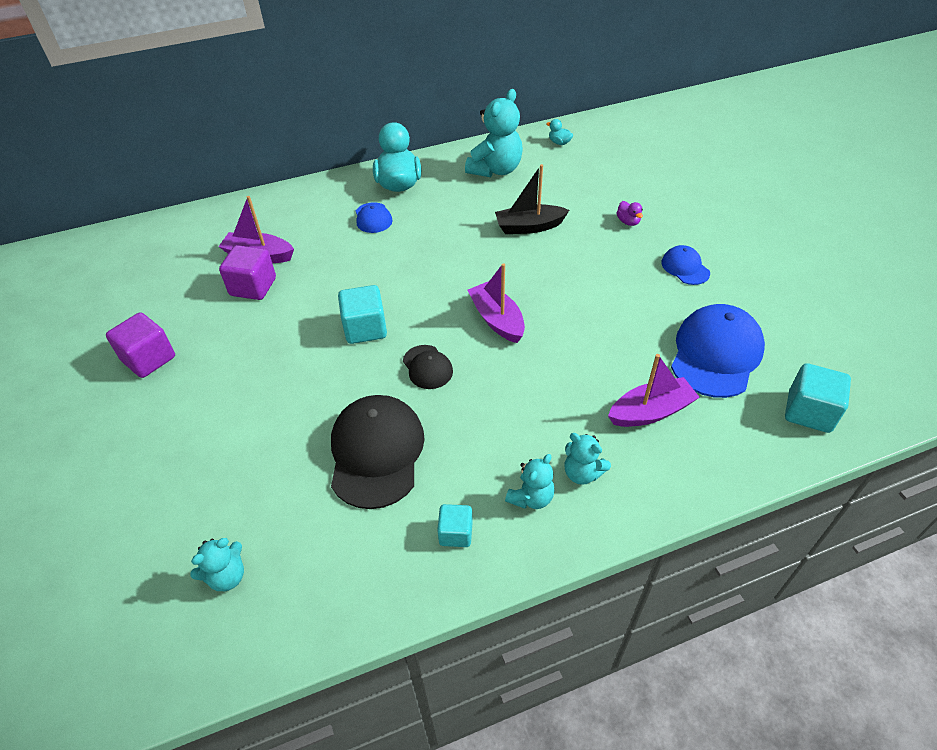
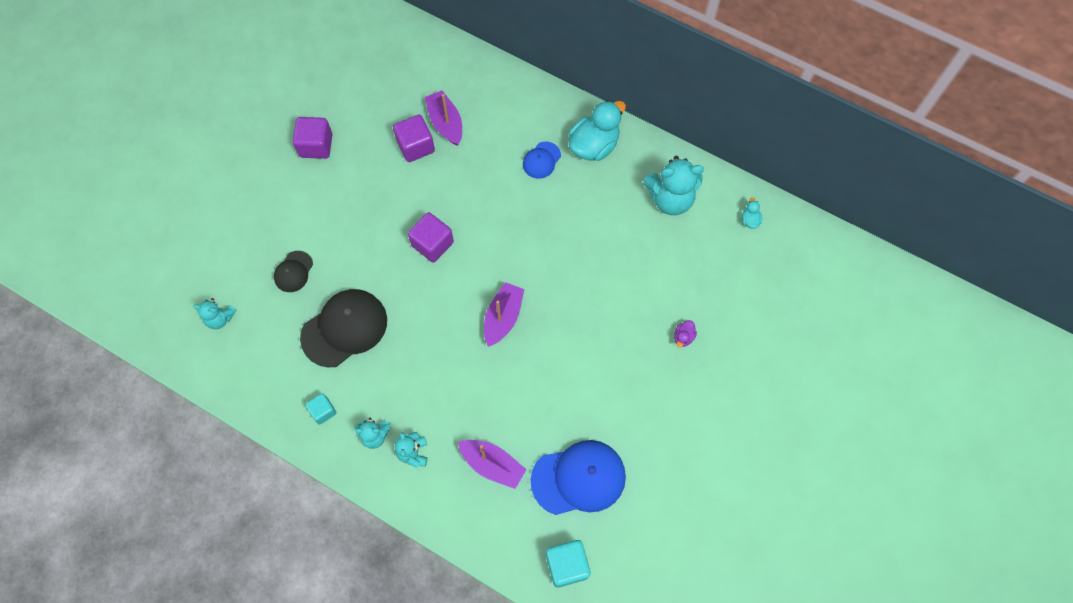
camera: 50 degrees right, 20 degrees up
(365, 328) = (432, 244): turquoise cube -> purple cube
(427, 367) = (429, 306): black cap -> black cap (293, 271)
(529, 227) = (618, 271): black boat -> none
(685, 267) = (659, 409): blue cap -> none

